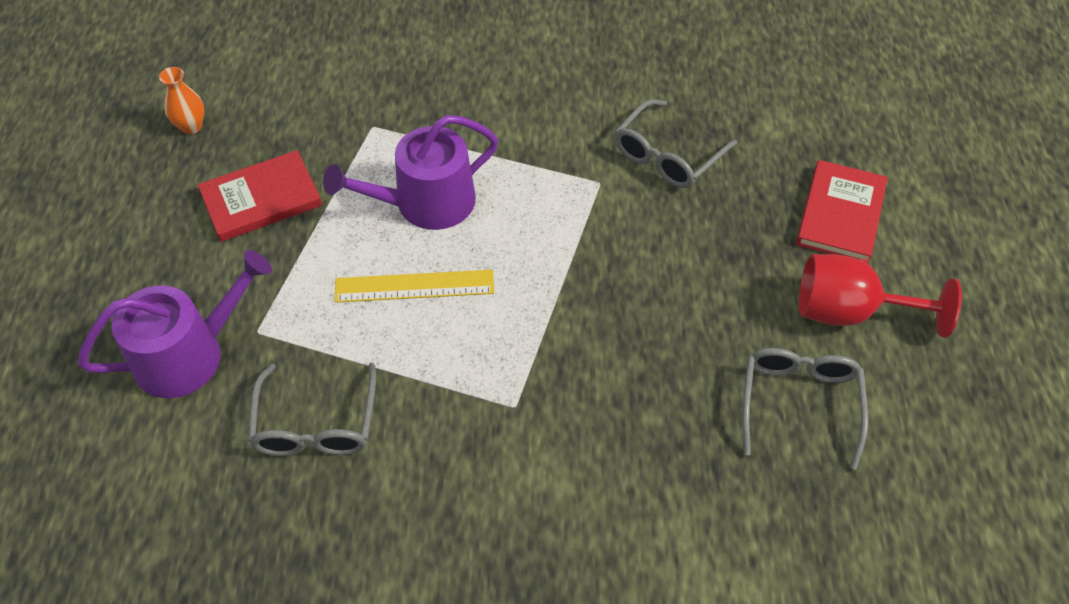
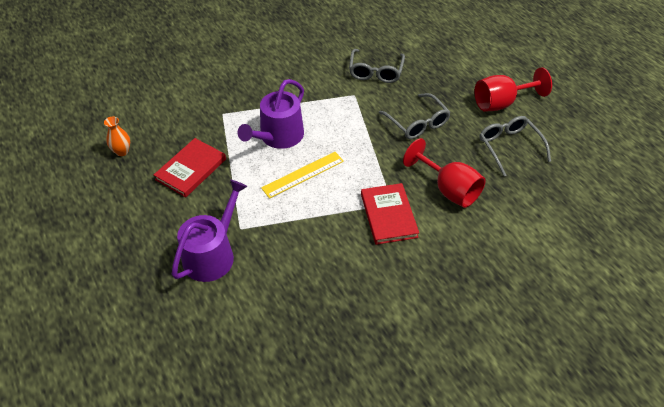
camera: 30 degrees left, 5 degrees down
(316, 425) = (305, 254): grey glasses -> grey glasses (417, 123)
(628, 430) = (448, 189): none -> red goblet
(840, 214) = (468, 66): red book -> red book (388, 215)

